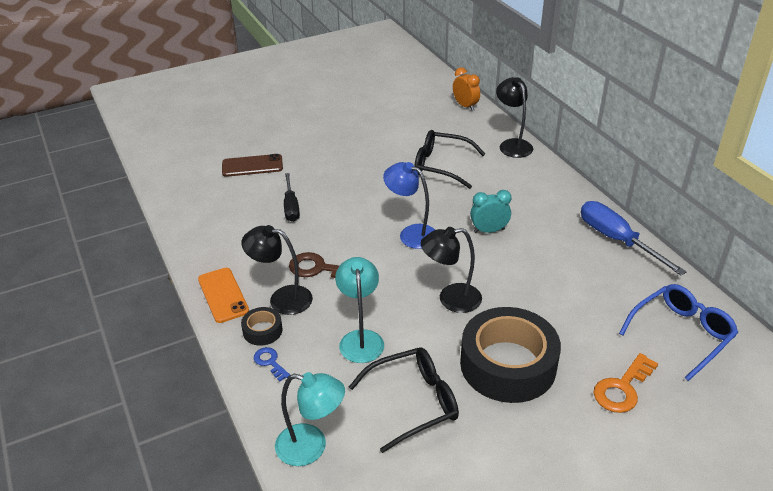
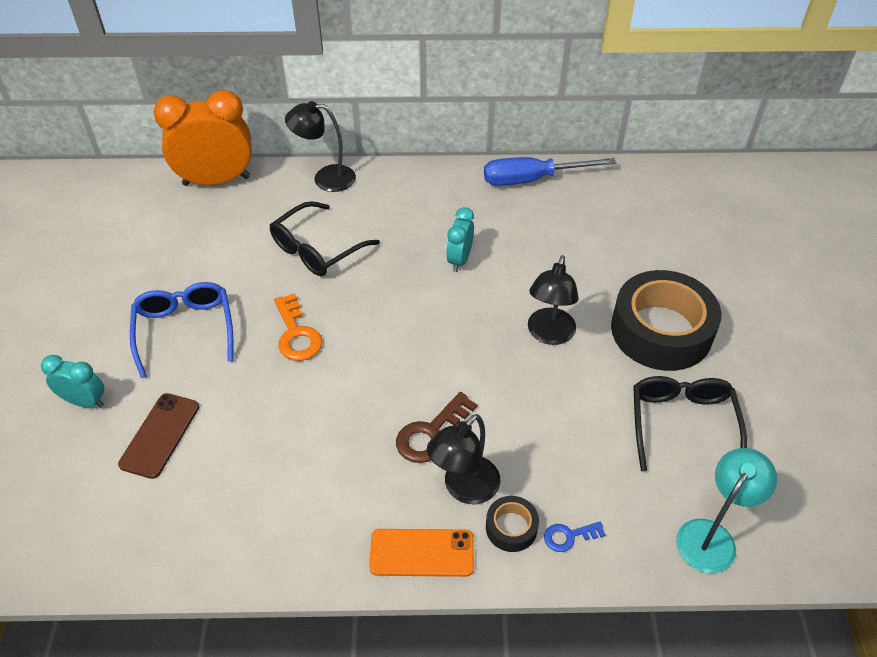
camera: 65 degrees left, 10 degrees up
(259, 133) = (85, 401): none -> turquoise clock
(291, 207) = (289, 421): black screwdriver -> none
(361, 339) = (571, 435): turquoise lamp -> none
(411, 234) = (422, 324): blue lamp -> none
(465, 106) = (216, 181): orange clock -> orange clock, size x1.96
(622, 388) = (721, 268): orange key -> orange key (296, 334)
(681, 334) = (673, 202): blue glasses -> blue glasses (185, 330)

